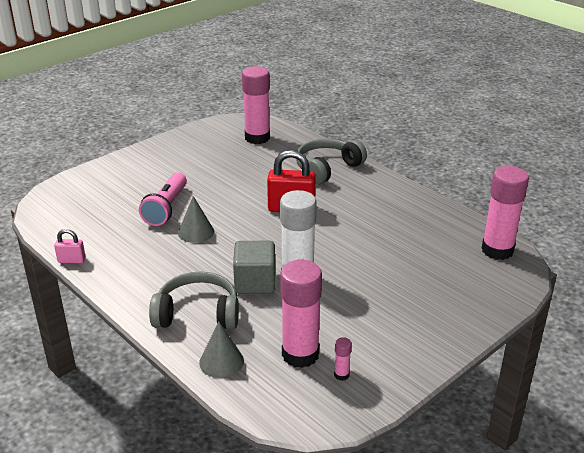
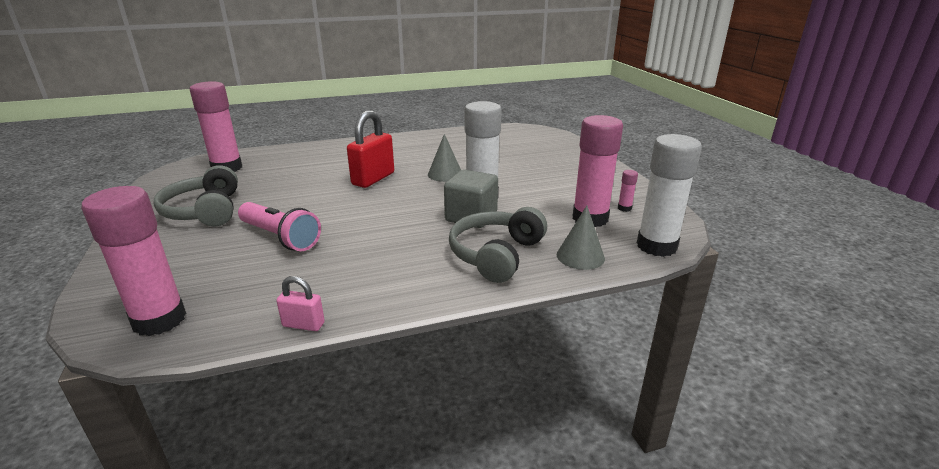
camera: 65 degrees left, 5 degrees down
(71, 260) = (303, 324): pink padlock -> pink padlock turned 75 degrees clockwise
(196, 232) = (351, 229): grey cone -> grey cone (445, 174)
(269, 408) = (656, 246): none -> white glue stick
(327, 168) = (332, 153): grey headphones -> grey headphones (205, 211)
(497, 250) = (513, 131): pink glue stick -> pink glue stick (159, 320)

